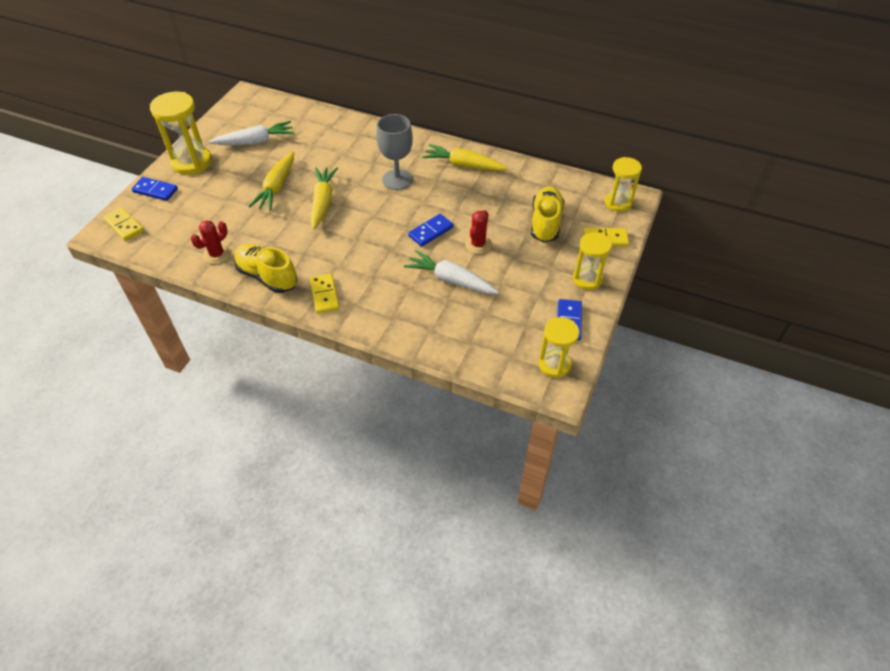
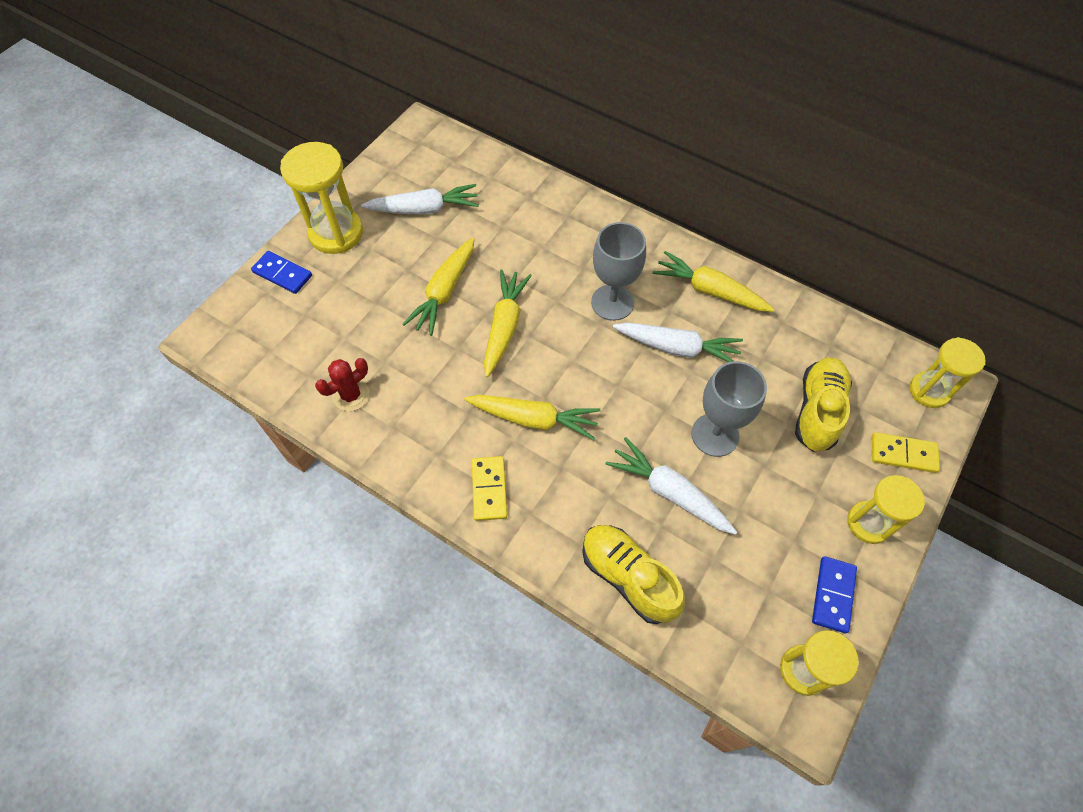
camera: 10 degrees right, 10 degrees up
(124, 225) = (235, 327): yellow domino -> none
(267, 276) = (414, 444): yellow shoe -> yellow shoe (628, 577)
(351, 251) = (534, 419): none -> yellow carrot
(430, 231) = (649, 401): blue domino -> none
(446, 200) = (677, 348): none -> white carrot
(478, 244) = (715, 435): red cactus -> grey goblet

